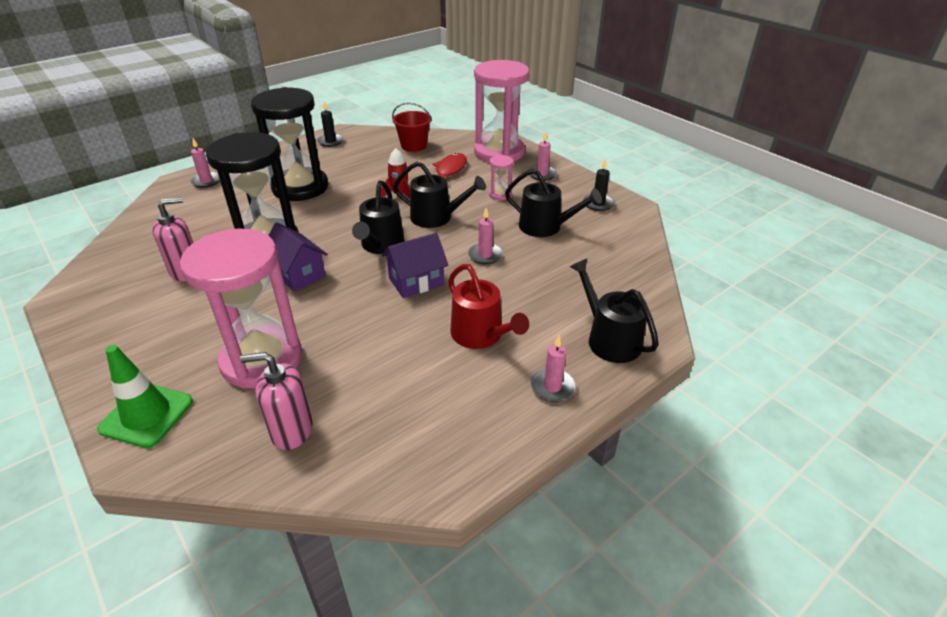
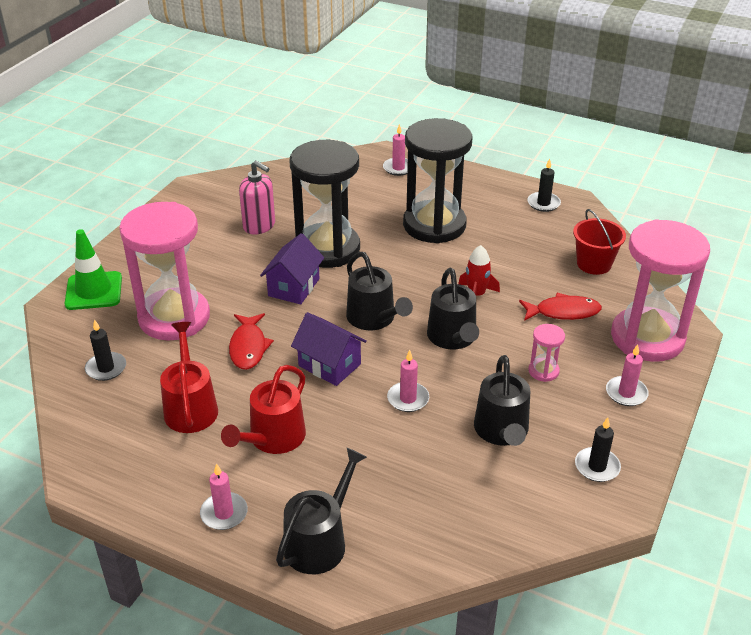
camera: 65 degrees right, 0 degrees up
(291, 431) = (106, 368): pink soap dispenser -> black candle
(353, 321) = (248, 347): none -> red fish
(381, 245) = (374, 318): black watering can -> black watering can turned 105 degrees counterclockwise
(403, 378) = (190, 407): none -> red watering can

